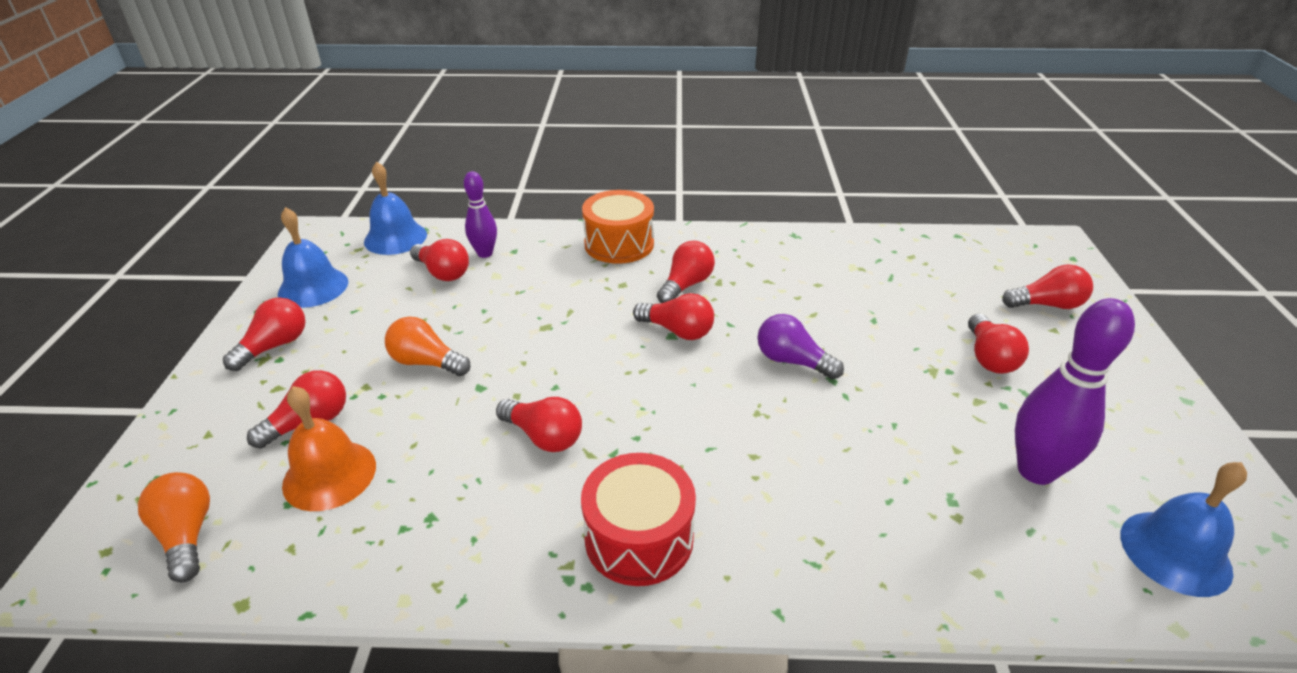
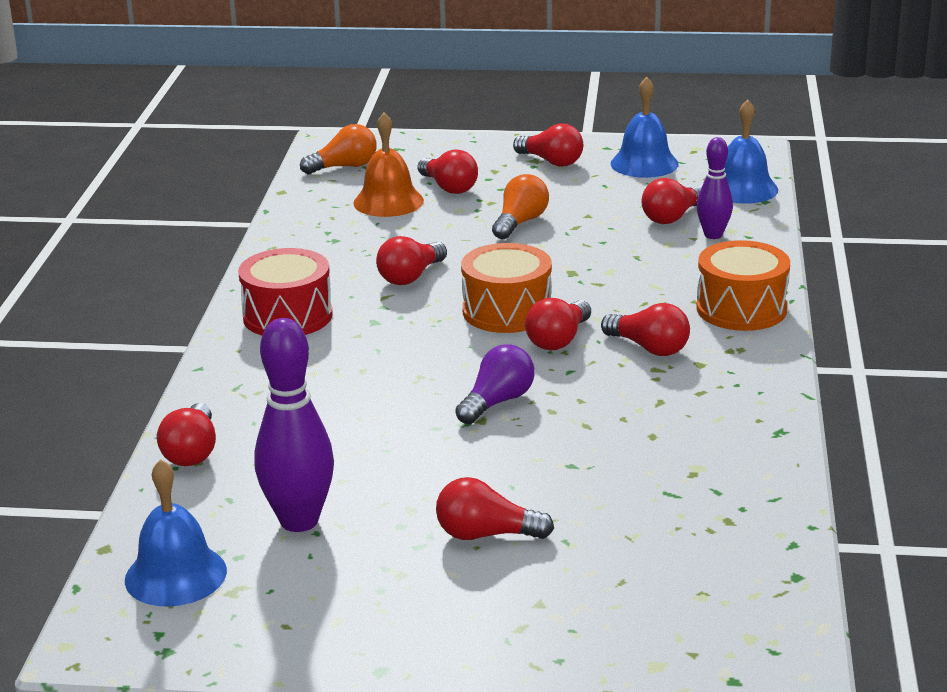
camera: 95 degrees right, 10 degrees down
(624, 363) = (507, 311): none -> orange drum
(1047, 305) = (598, 613): red light bulb -> red light bulb (192, 452)

